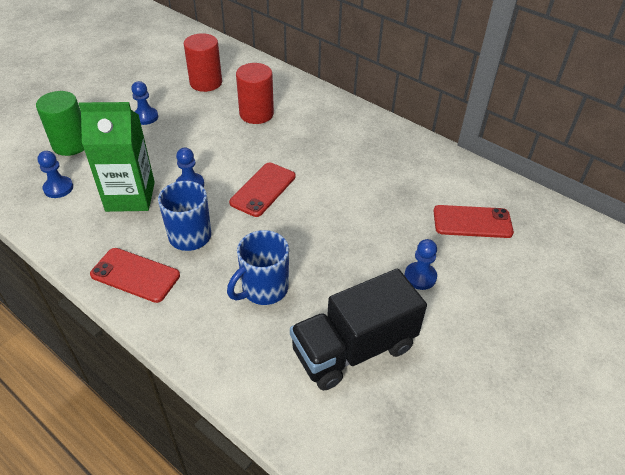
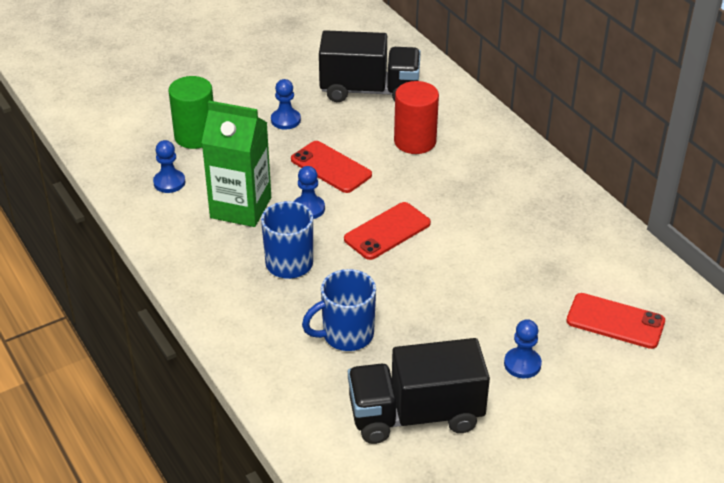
camera: 20 degrees right, 5 degrees down
(135, 275) = (220, 290): red phone -> red phone (331, 167)
(206, 83) = (369, 91): red cylinder -> black truck

